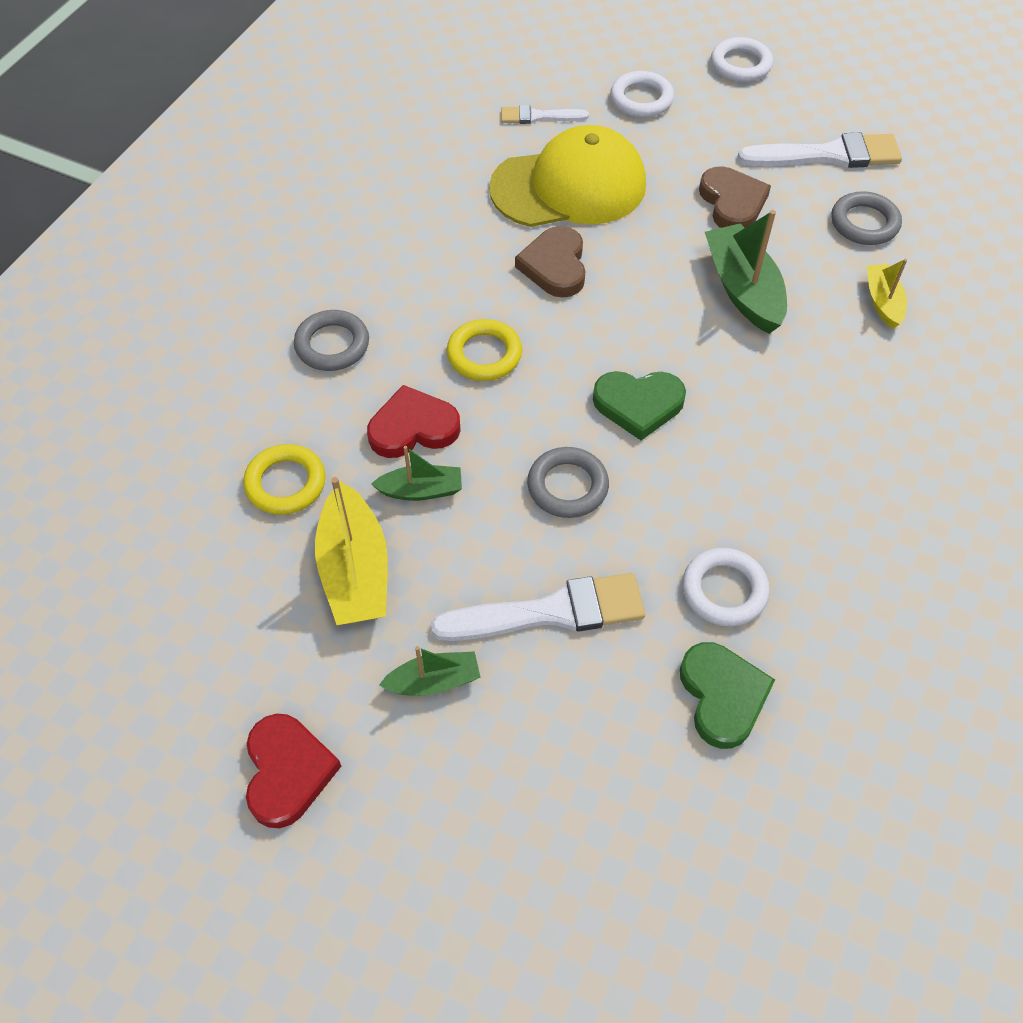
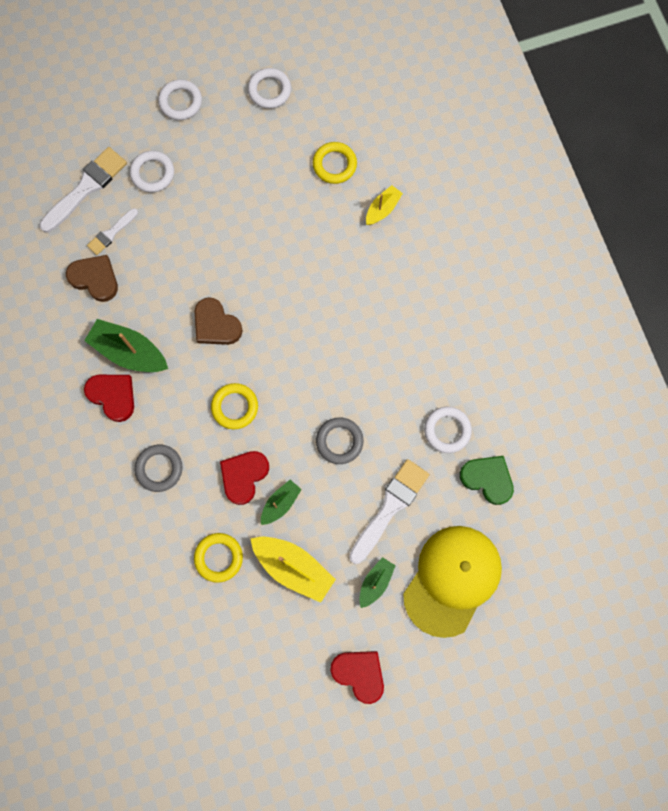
camera: 45 degrees left, 20 degrees up
(368, 245) = (113, 396): none -> red heart
(569, 186) = (173, 268): yellow cap -> yellow cap (452, 580)
(638, 405) = (329, 370): green heart -> none
(732, 203) = (262, 206): brown heart -> brown heart (95, 279)
(743, 289) = (315, 258): green boat -> green boat (129, 352)
(827, 155) = (280, 132): white brush -> white brush (86, 188)
(855, 115) = (269, 90): none -> white ring
(864, 223) = (334, 165): grey ring -> yellow ring
(882, 302) = (382, 209): yellow boat -> yellow boat turned 90 degrees clockwise

